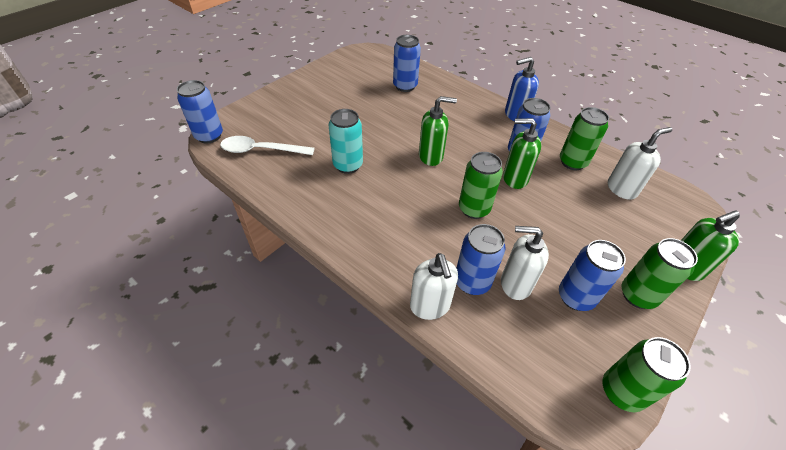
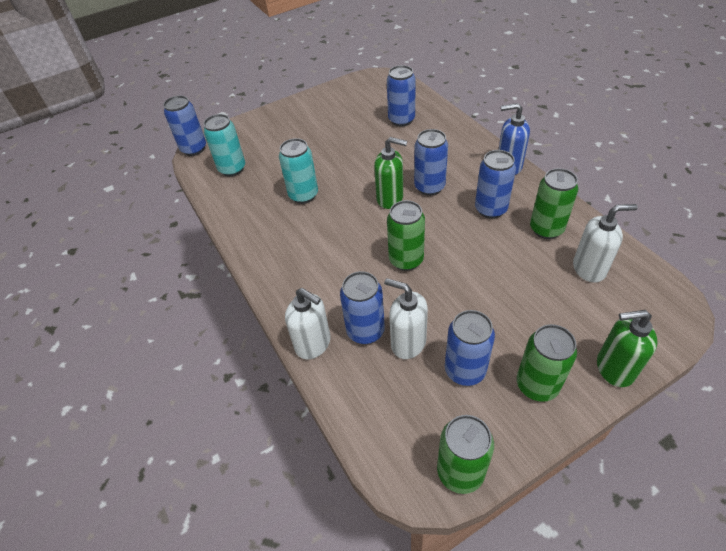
camera: 25 degrees right, 0 degrees up
(261, 150) = (232, 169): white spoon -> turquoise can
(430, 306) = (313, 344): white soap dispenser -> white soap dispenser turned 60 degrees counterclockwise
(460, 141) = (429, 187): none -> blue can
(514, 178) = (468, 236): green soap dispenser -> none

